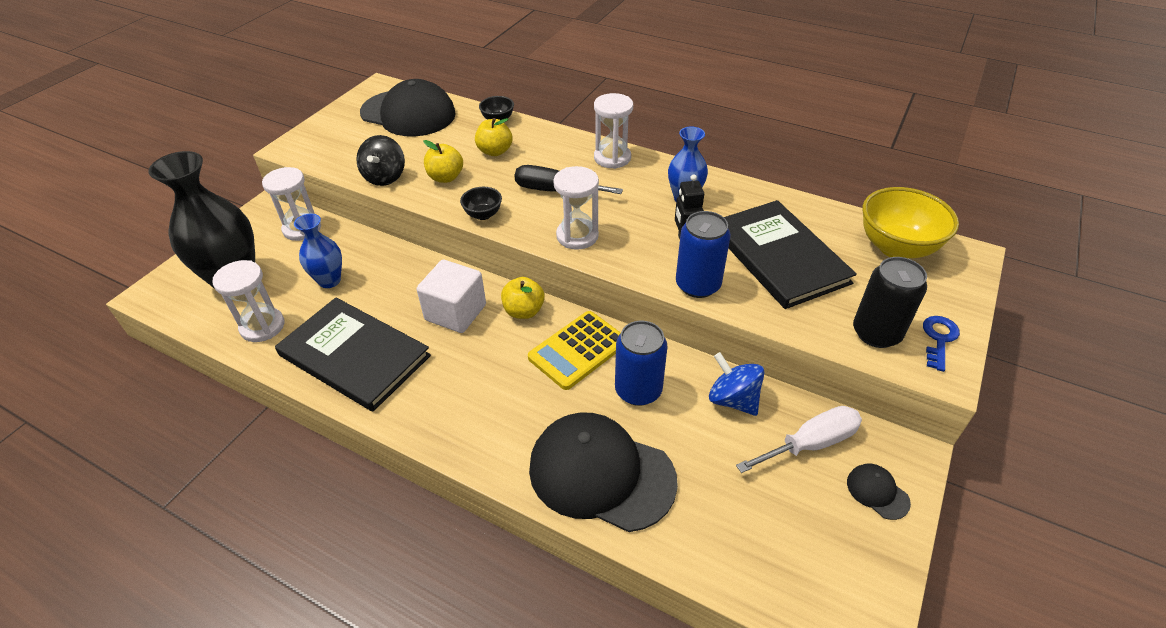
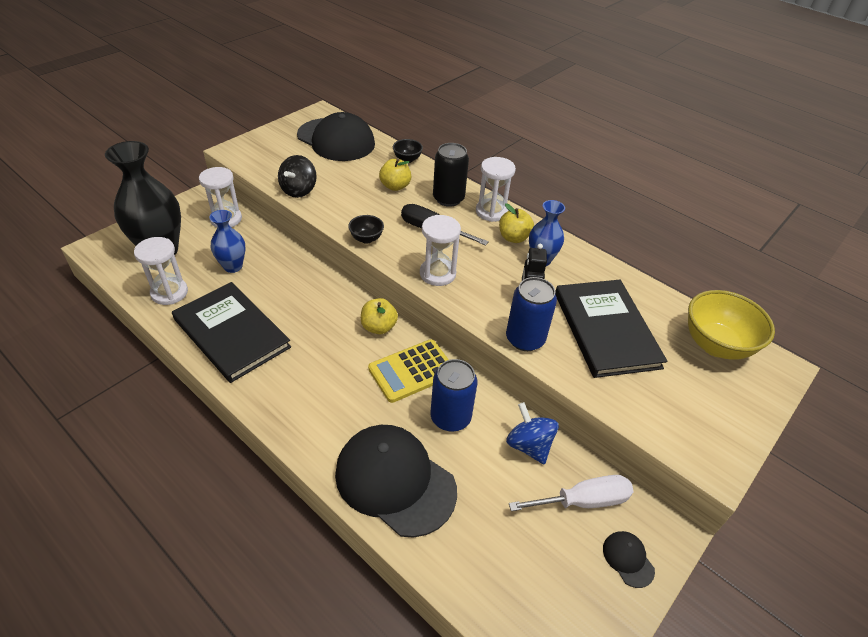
camera: 10 degrees right, 0 degrees up
(445, 177) = (347, 201): yellow apple -> yellow apple (513, 238)
(455, 312) = (323, 316): white cube -> none
(876, 333) = (668, 418): black can -> black can (448, 199)
(939, 339) = (724, 437): blue key -> none

